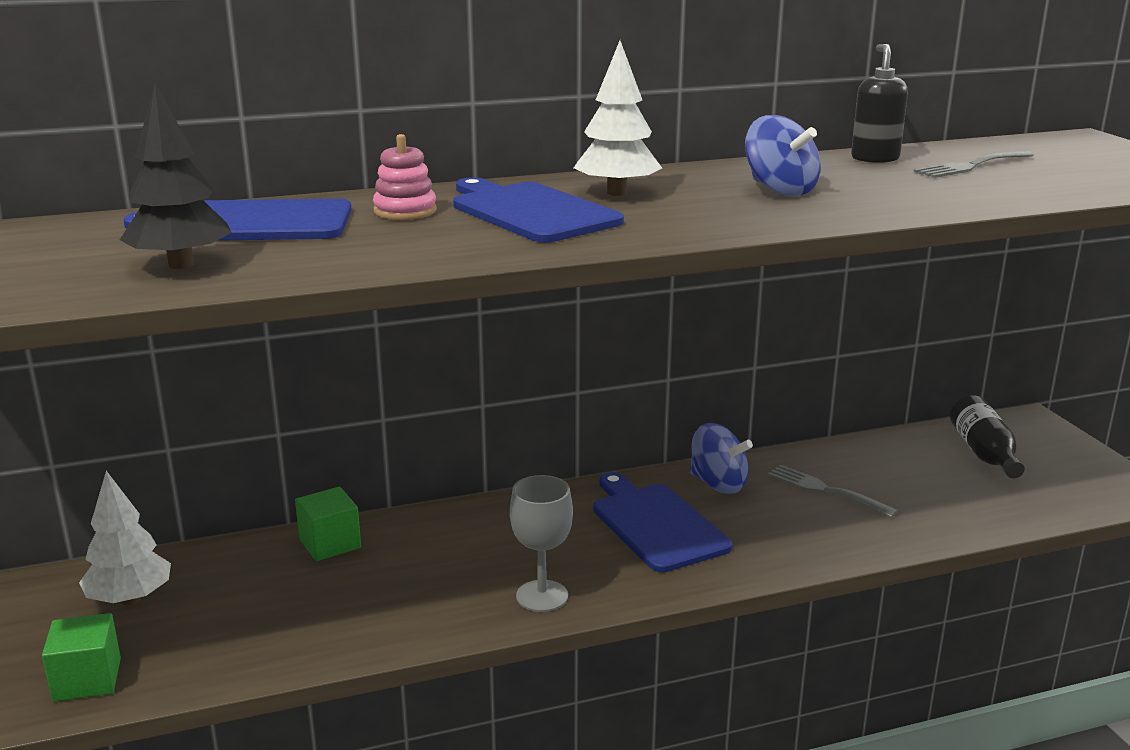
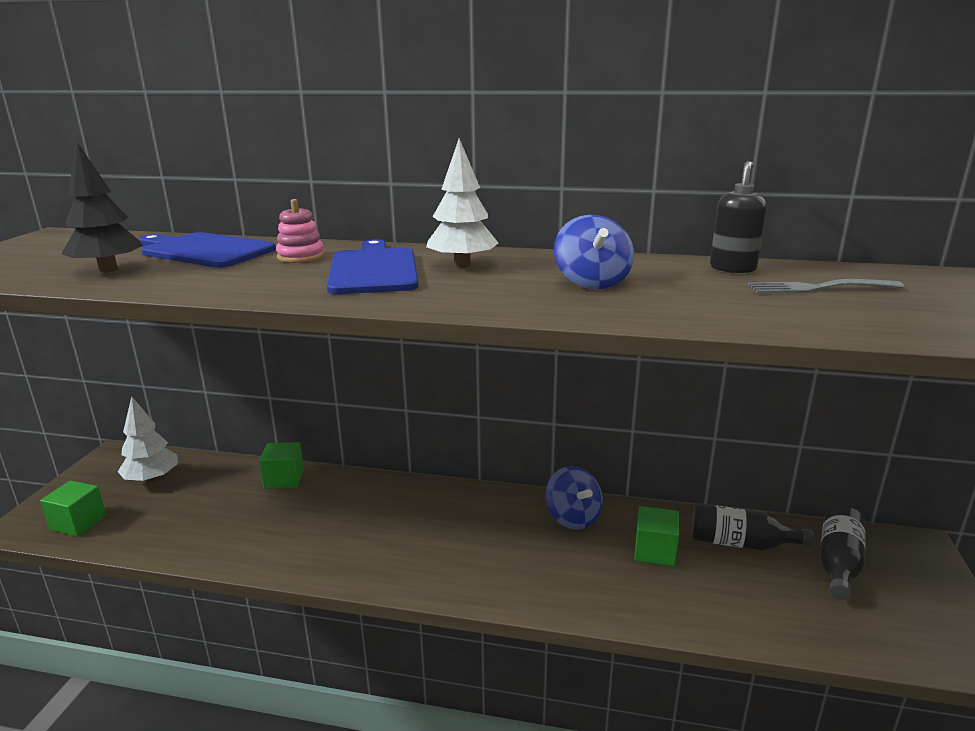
camera: 30 degrees right, 0 degrees up
(542, 596) = (360, 563): grey goblet -> none
(656, 524) = (494, 535): blue cutting board -> none
(826, 490) = (654, 551): grey fork -> green cube
(892, 461) = (740, 543): none -> black bottle

